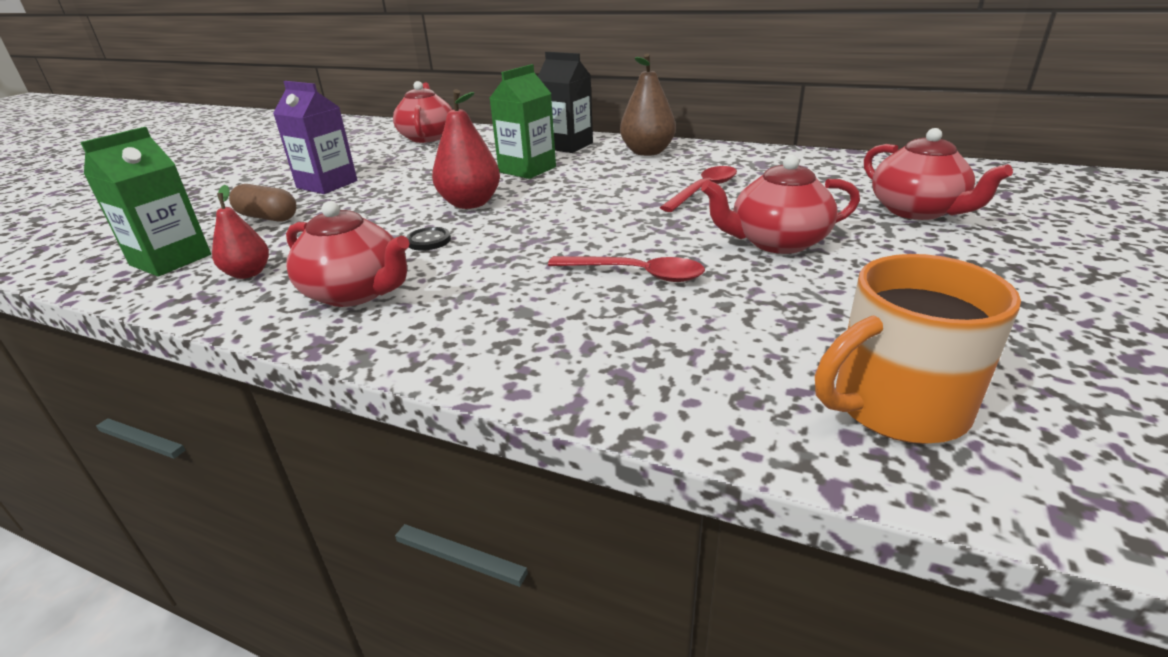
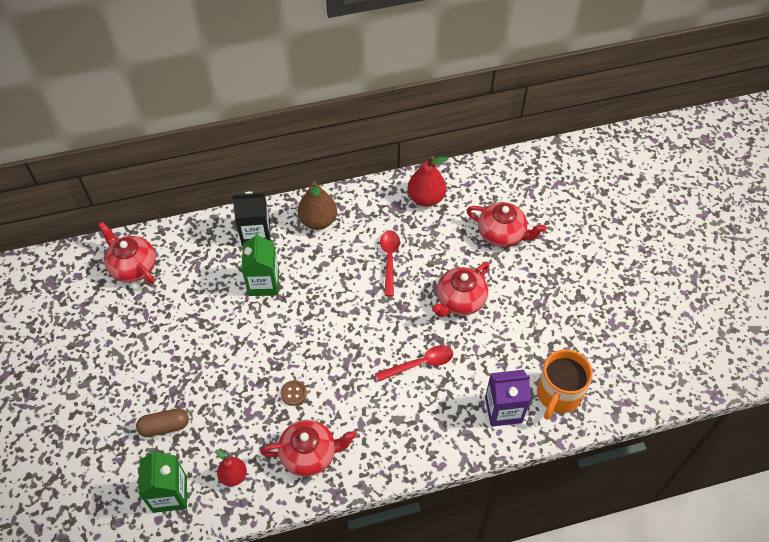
camera: 40 degrees left, 25 degrees up
(327, 184) = (148, 371): purple carton -> purple carton (503, 410)
(428, 241) = (293, 393): black button -> brown button
(470, 204) = (273, 344): red pear -> red pear (426, 198)

